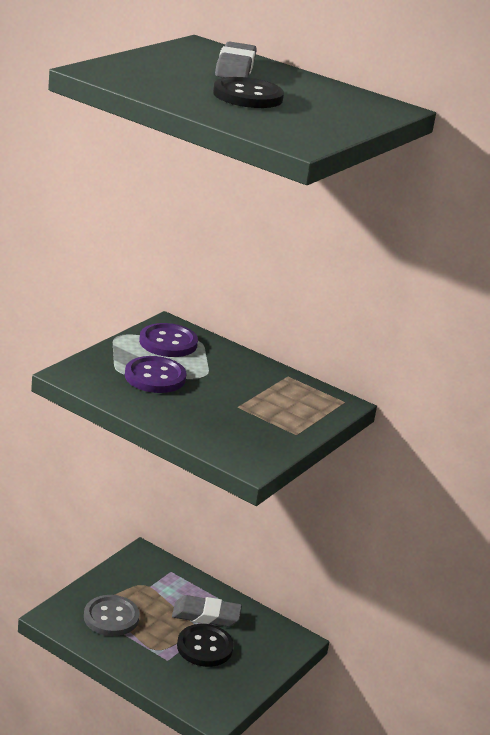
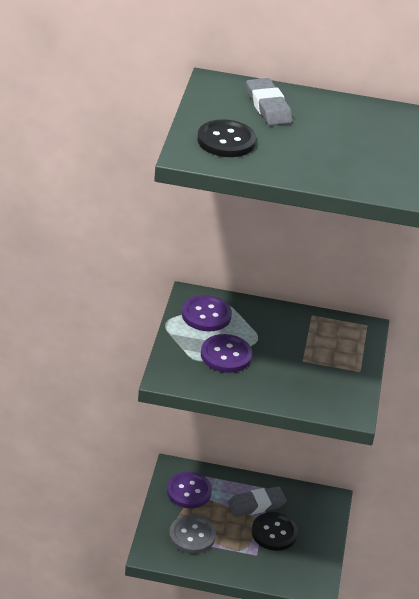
camera: 25 degrees left, 10 degrees up
(142, 578) = (189, 491): none -> purple button
(248, 96) = (312, 144): black button -> black button (226, 141)

